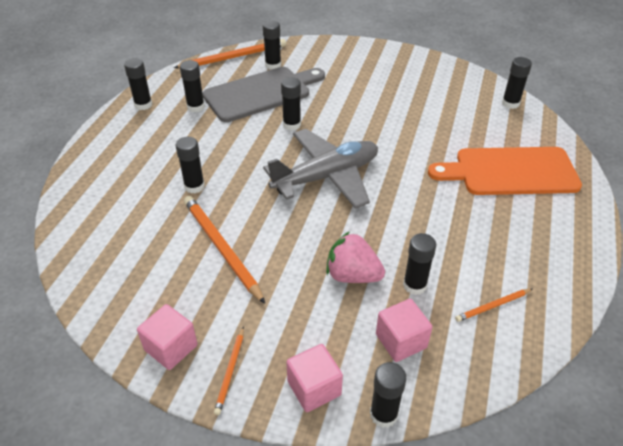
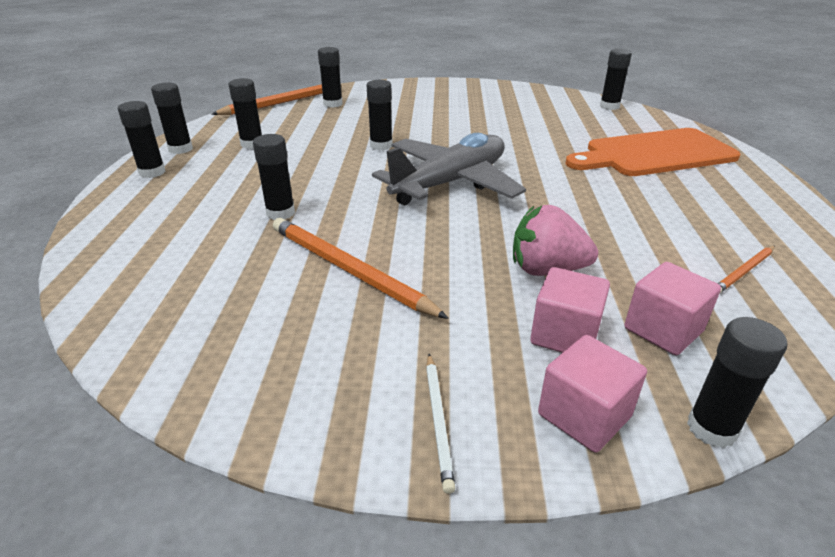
camera: 15 degrees left, 10 degrees down
(171, 347) = (322, 407): pink cube -> pink cube (565, 335)
(230, 371) = (438, 421): orange pencil -> white pencil
(261, 93) = (330, 125): grey cutting board -> none
(414, 285) = (633, 267): black glue stick -> black glue stick (152, 172)

